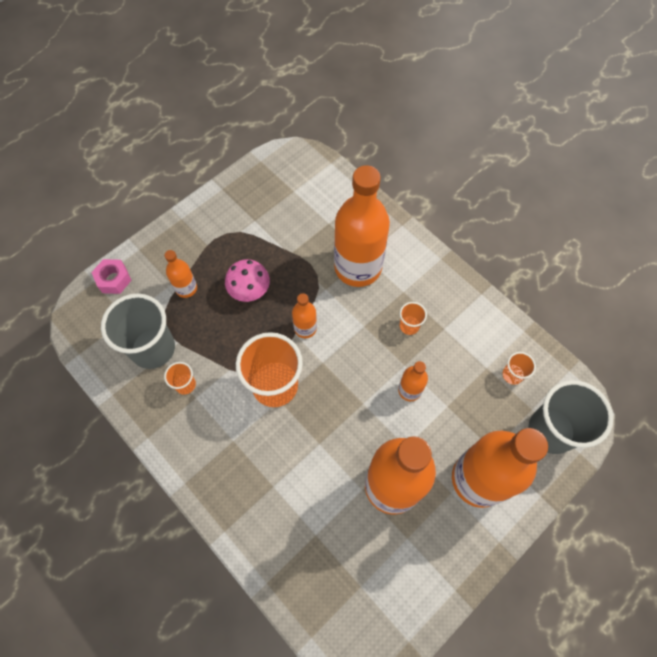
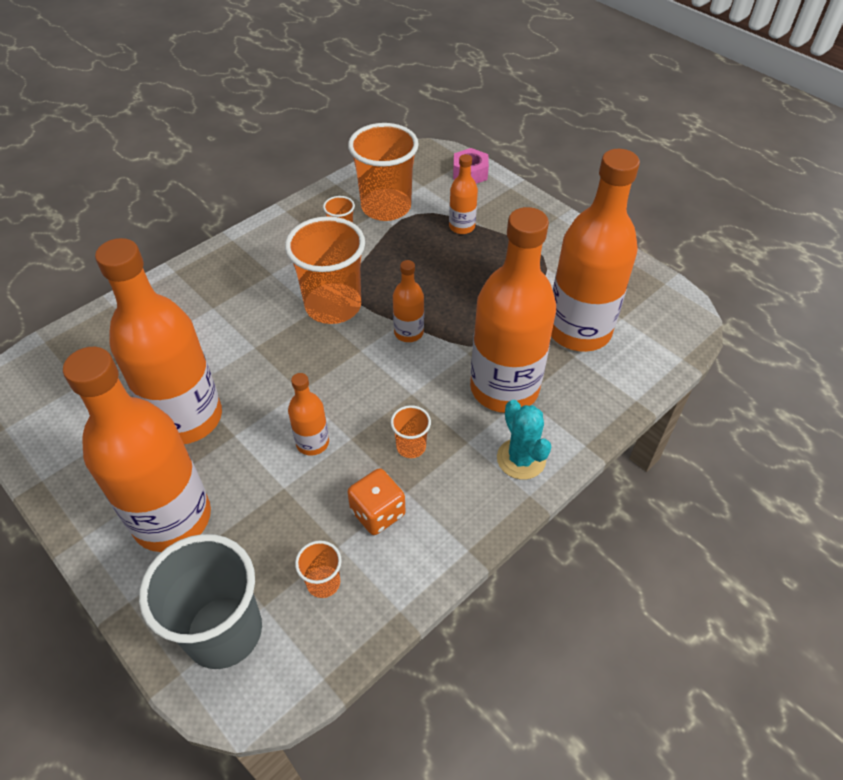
camera: 90 degrees right, 15 degrees down
(153, 348) = (386, 207): grey cup -> orange cup
(249, 290) = (462, 279): pink mushroom -> none
(305, 218) = (578, 330): none -> orange bottle
(415, 261) = (521, 459): none -> turquoise cactus
(461, 345) = (377, 512): none -> orange dice

